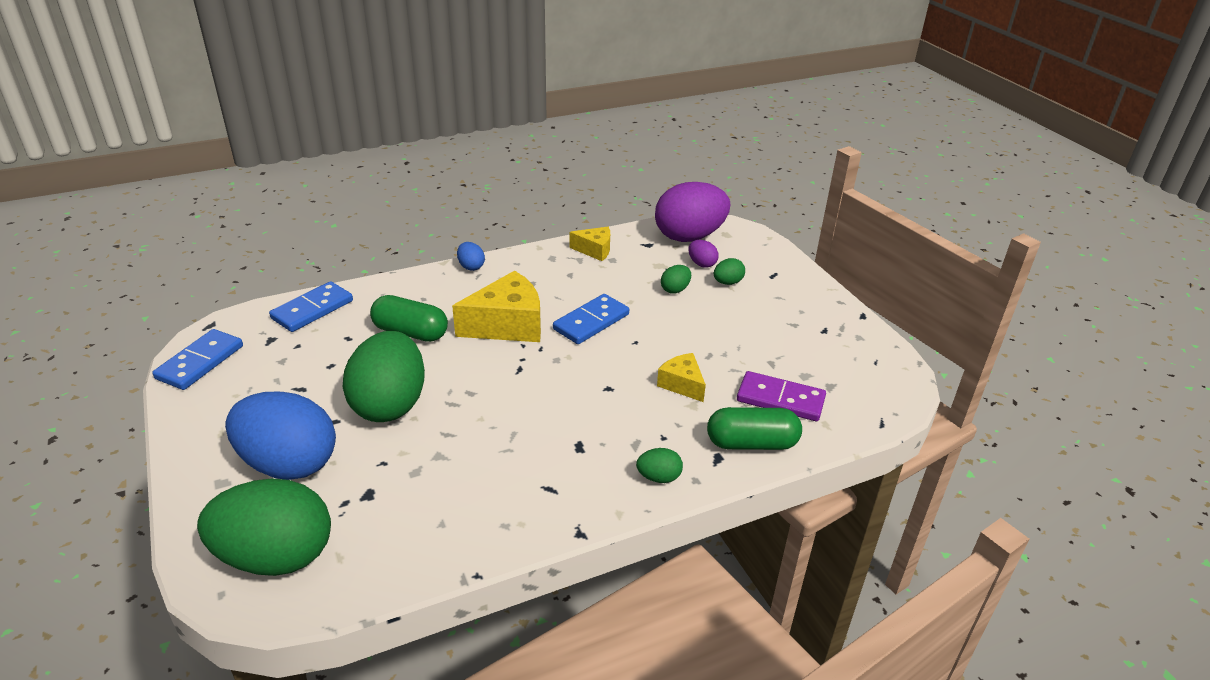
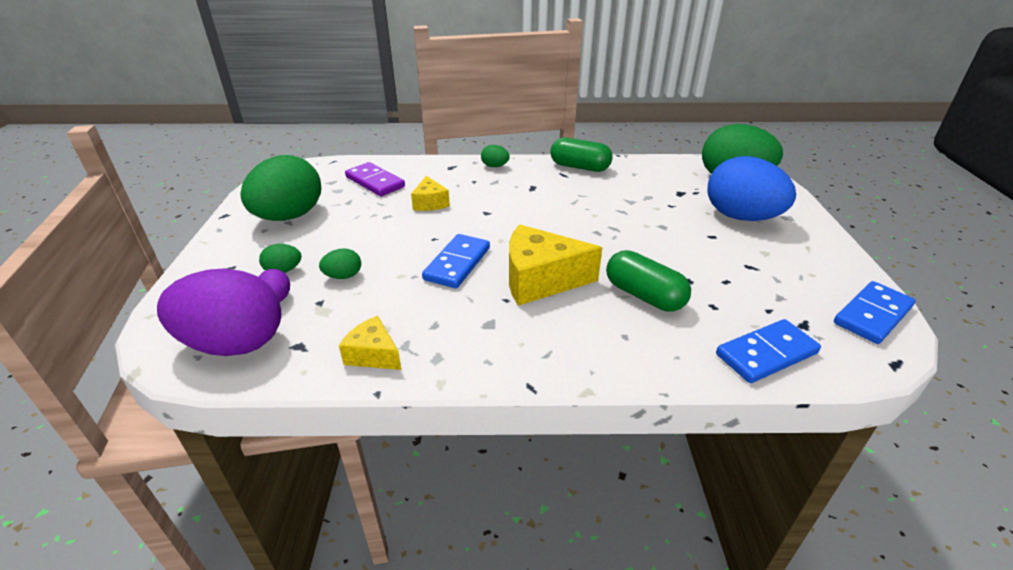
camera: 155 degrees left, 0 degrees up
(390, 404) = (666, 237): green egg -> green egg (289, 216)
(471, 266) = (551, 371): blue egg -> none
(591, 322) = (457, 263): blue domino -> blue domino turned 45 degrees counterclockwise
(751, 443) = (423, 168): green capsule -> green capsule (579, 167)

